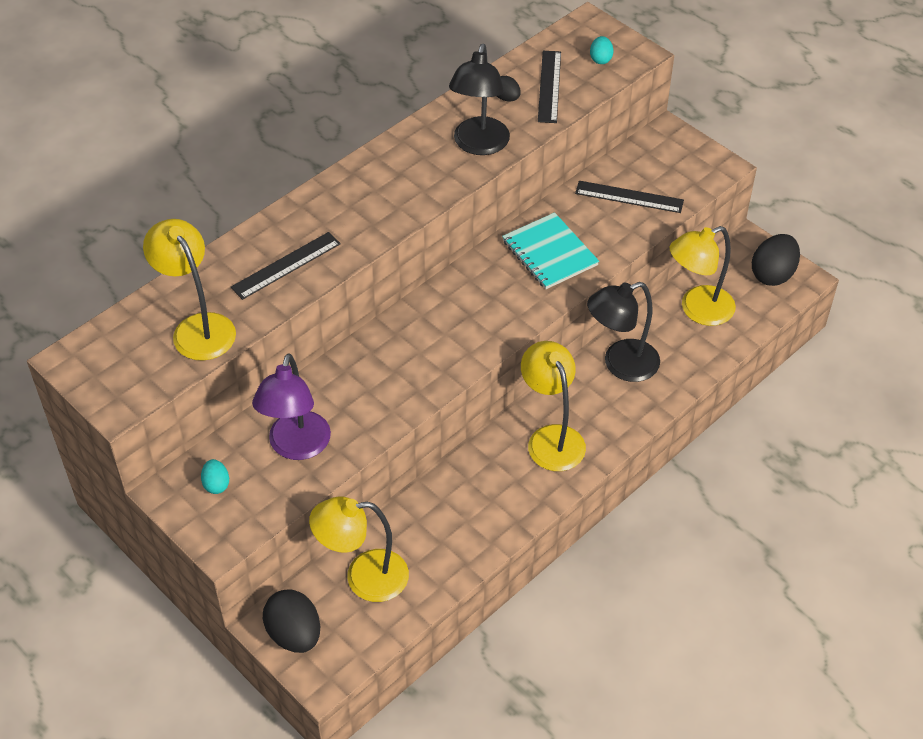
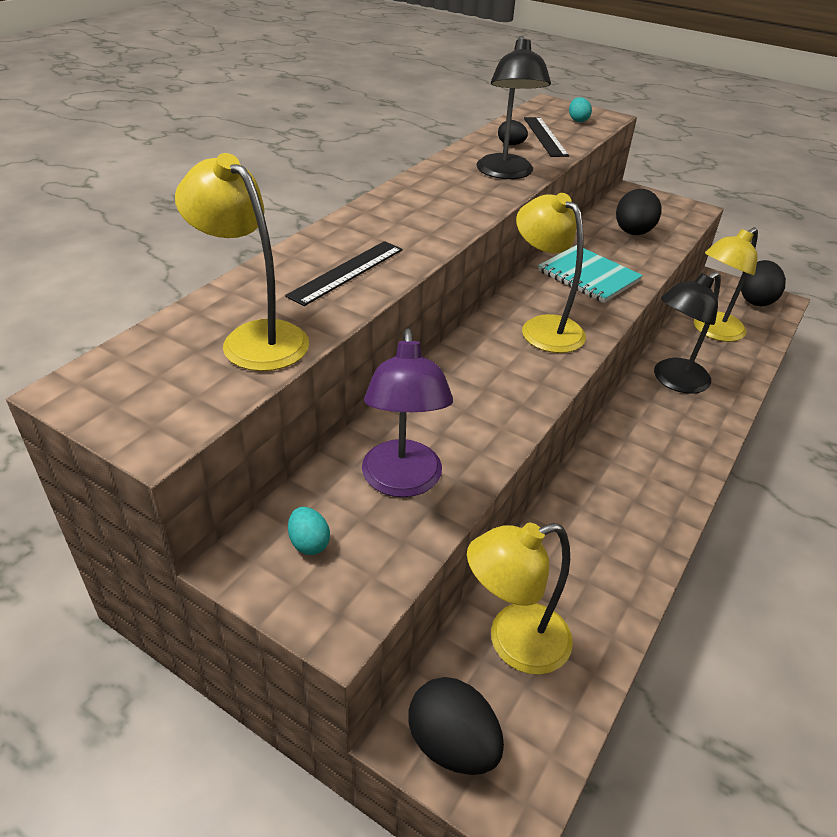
camera: 15 degrees left, 10 degrees down
(551, 438) = (647, 453): yellow lamp -> yellow lamp (543, 327)
(629, 197) = (633, 233): black ruler -> black egg

